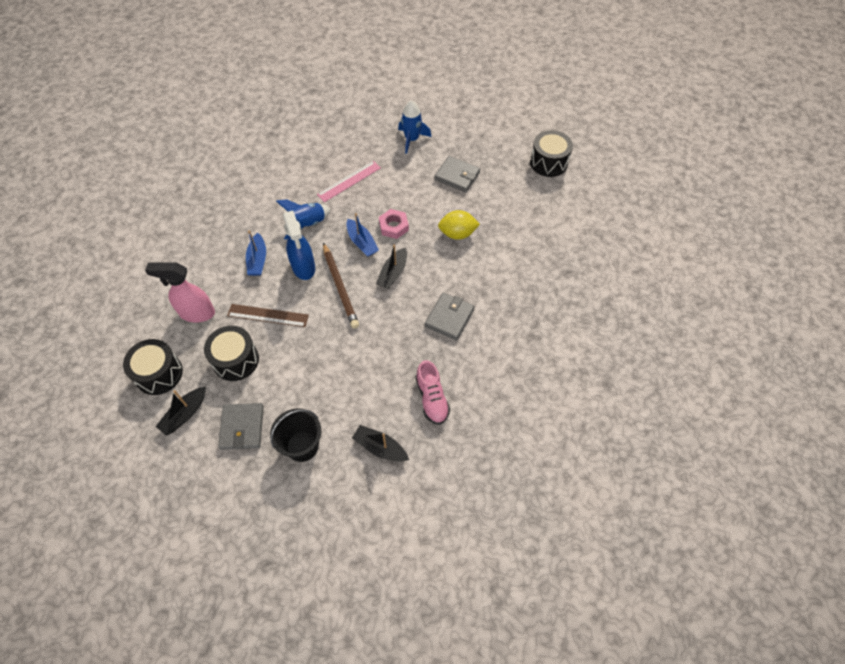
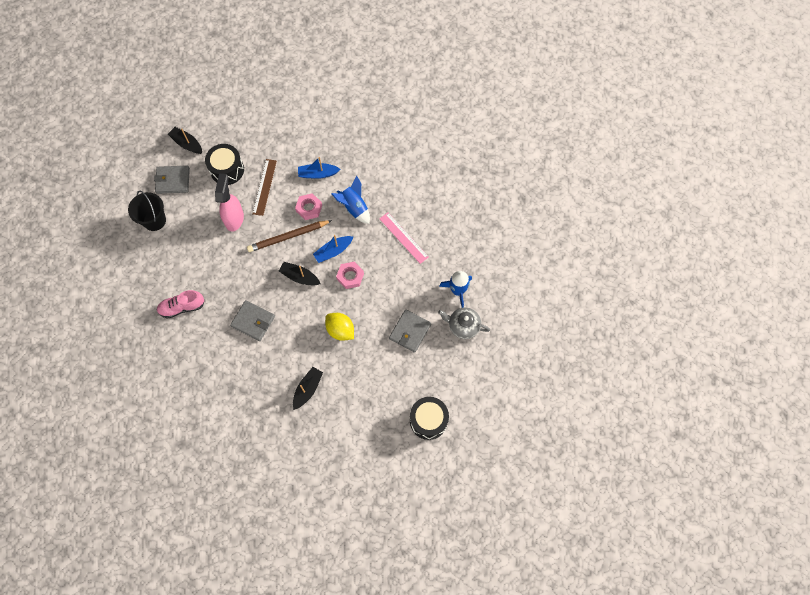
camera: 90 degrees right, 10 degrees up
(159, 373) = (220, 122): black drum -> none
(196, 313) = (270, 138): pink spray bottle -> pink spray bottle (234, 218)
(303, 267) = (309, 208): blue spray bottle -> pink nut
(380, 447) = (147, 271): black boat -> black boat (307, 389)
(449, 136) = (463, 326): none -> grey teapot
(457, 234) = (340, 330): yellow lemon -> yellow lemon turned 45 degrees counterclockwise

